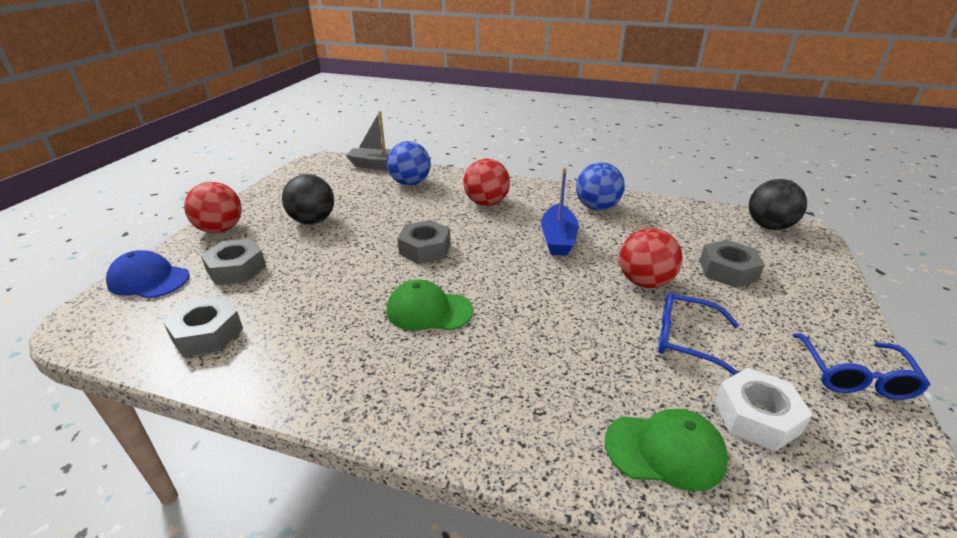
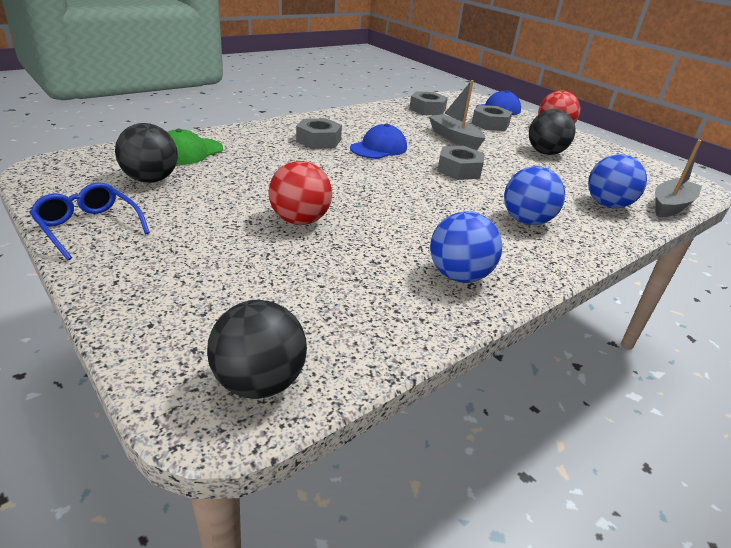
camera: 120 degrees right, 0 degrees up
(327, 276) = (454, 138): none -> grey boat
(429, 310) = (379, 148): green cap -> blue cap
(486, 203) = (526, 221): red ball -> blue ball
(558, 239) = (414, 221): blue boat -> none
(686, 339) = (225, 197): blue glasses -> none
(728, 271) = (247, 269): grey nut -> grey nut (318, 140)
(756, 416) = (151, 179): white nut -> black ball

